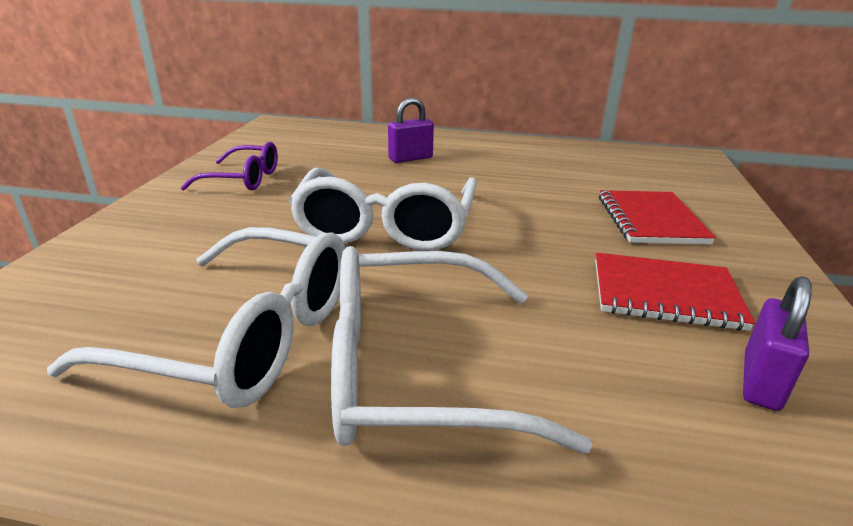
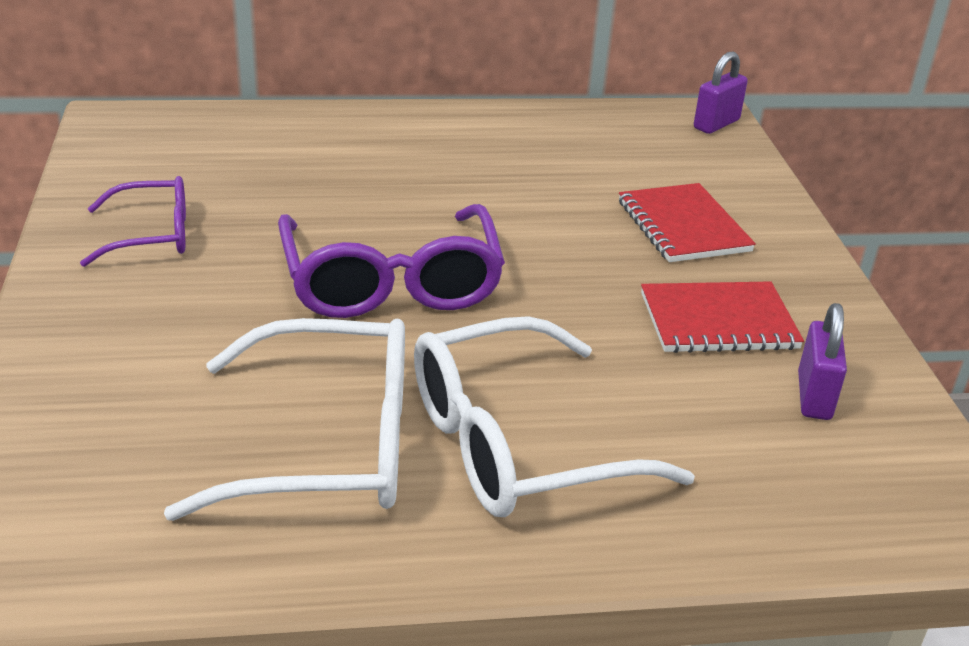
camera: 20 degrees left, 5 degrees up
(386, 226) = (391, 283): white glasses -> purple glasses
(410, 158) = (357, 165): purple padlock -> purple padlock (716, 124)

